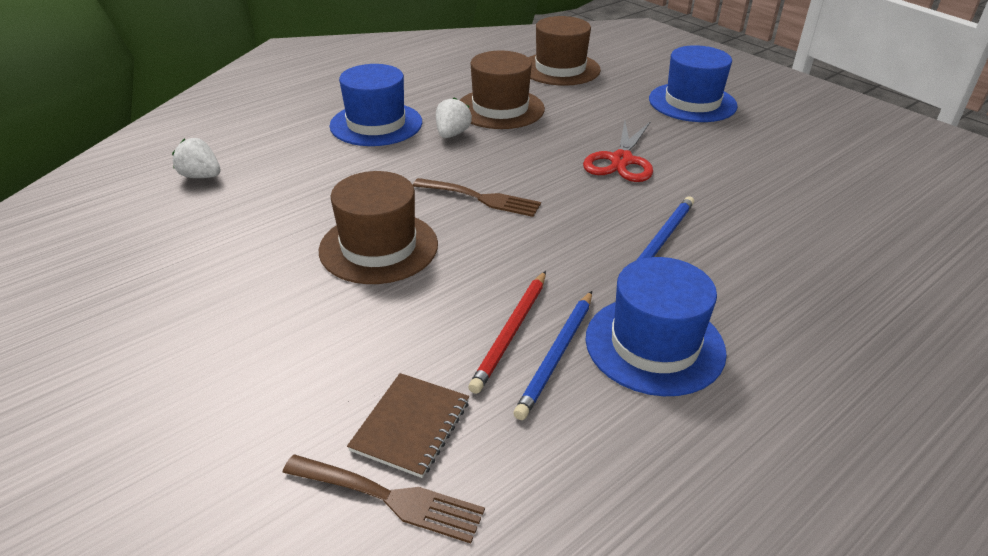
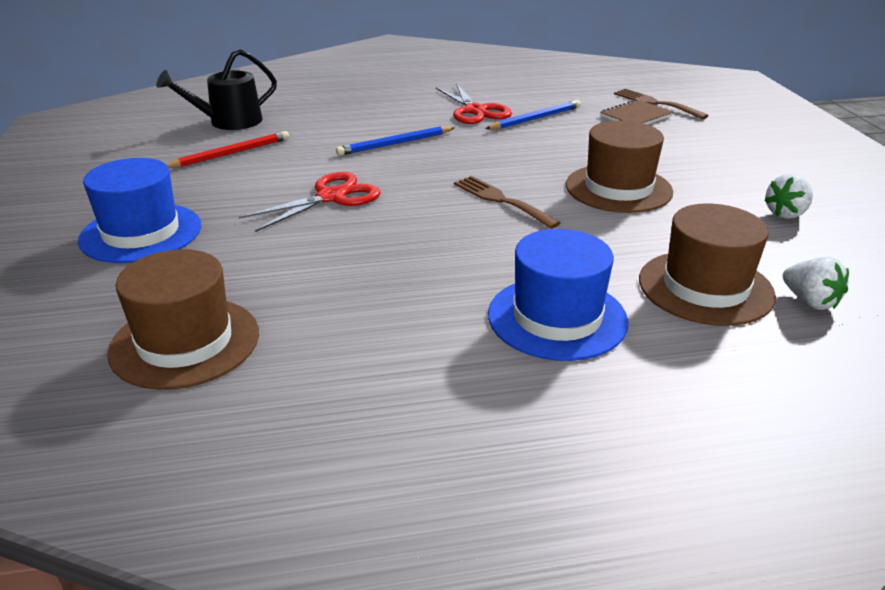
camera: 150 degrees left, 5 degrees down
(452, 134) = (469, 273): white strawberry -> white strawberry (786, 214)
(500, 109) = (370, 293): brown hat -> brown hat (705, 287)
(511, 332) = (553, 130): red pencil -> red pencil (231, 153)
(654, 345) = (475, 111): blue hat -> red scissors
(872, 216) = (229, 122): none -> black watering can

